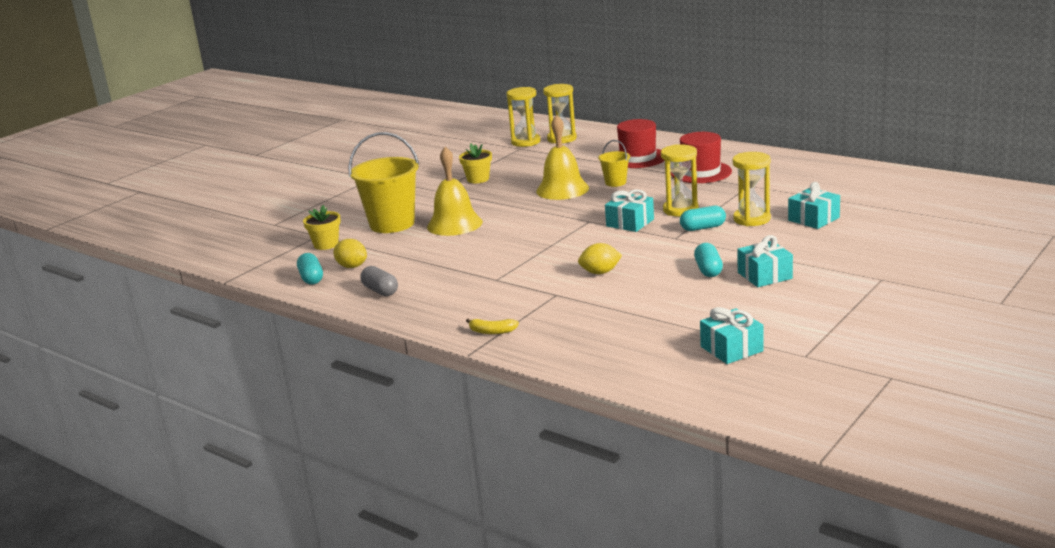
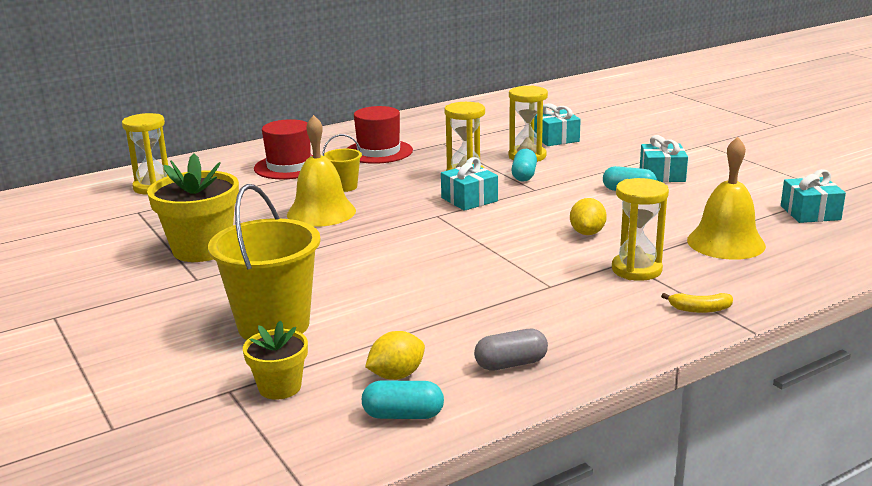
camera: 70 degrees left, 0 degrees up
(454, 224) = (339, 285): yellow bell -> yellow bell (726, 243)
(478, 179) = (202, 249): yellow flower pot -> yellow flower pot, size x1.80
(492, 331) = (700, 309): yellow banana -> yellow banana turned 60 degrees clockwise
(525, 142) = (122, 205): yellow hourglass -> yellow hourglass (636, 270)

